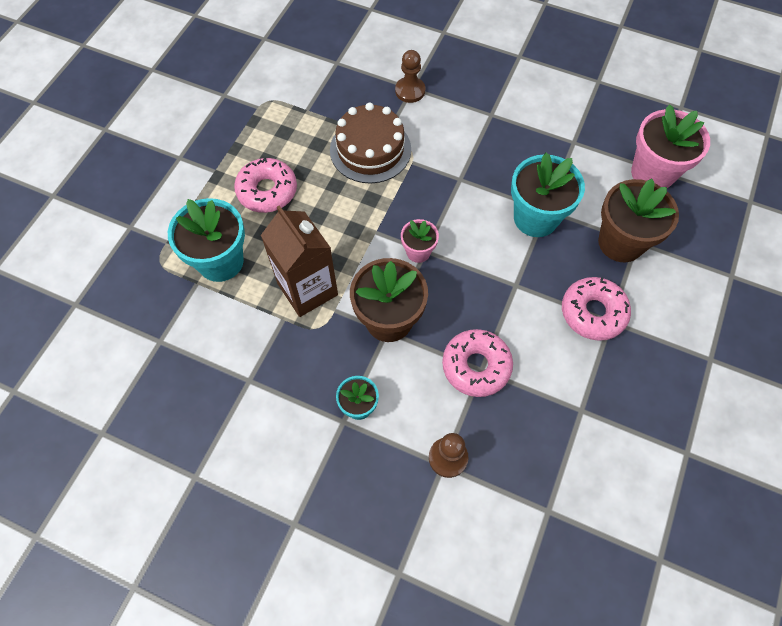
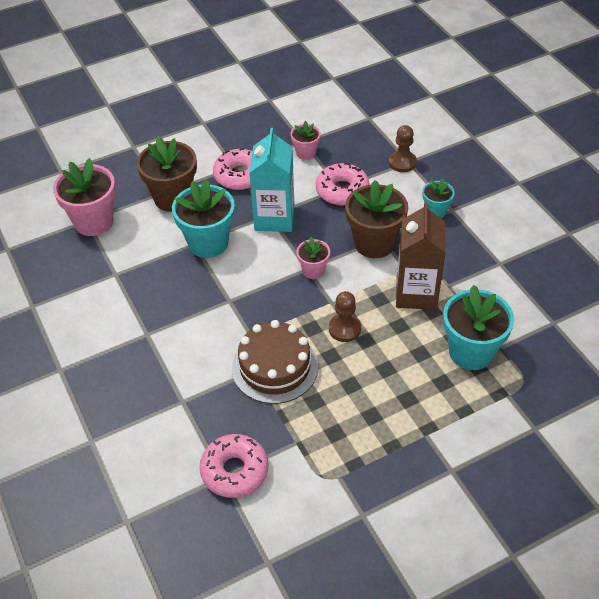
camera: 140 degrees left, 15 degrees down
(267, 191) = (392, 386): pink donut -> pink donut (234, 471)
(410, 91) = (188, 399): brown pawn -> brown pawn (344, 329)
(507, 284) = (274, 218): none -> turquoise carton
(562, 393) = (305, 153): none -> pink flower pot

